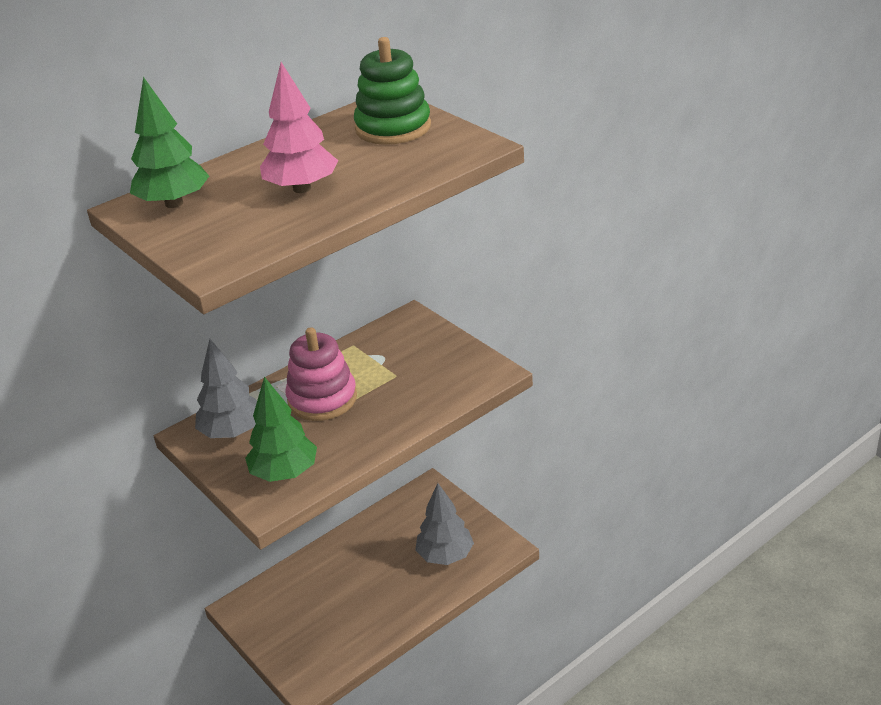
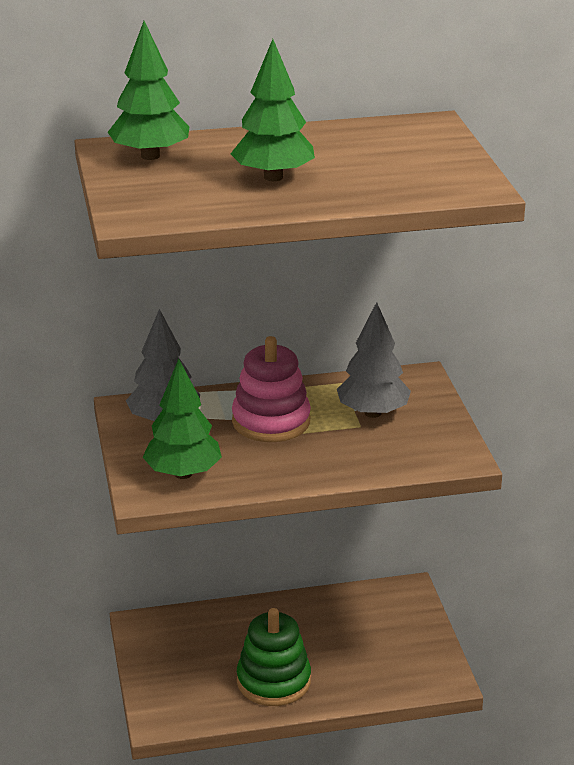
camera: 25 degrees right, 5 degrees down
(302, 188) = (273, 177): pink tree -> green tree
(393, 128) = (414, 148): green stacking toy -> green stacking toy (273, 681)
(445, 556) = (378, 662): grey tree -> grey tree (373, 413)

